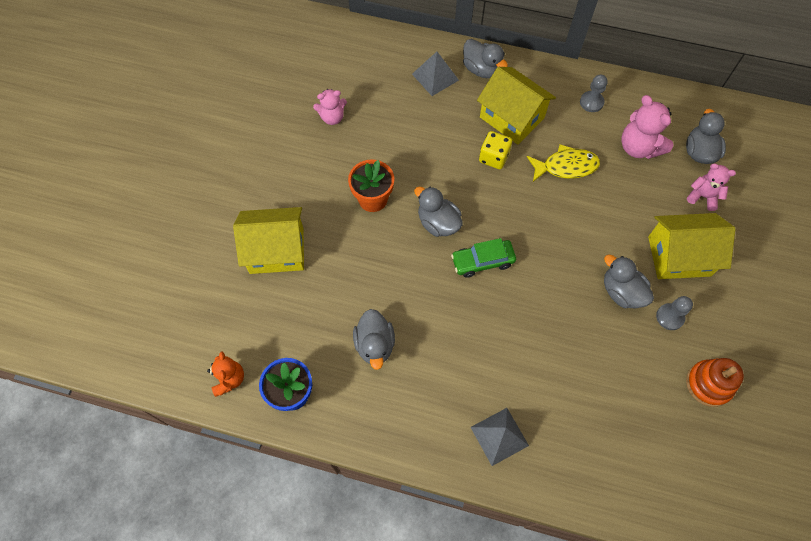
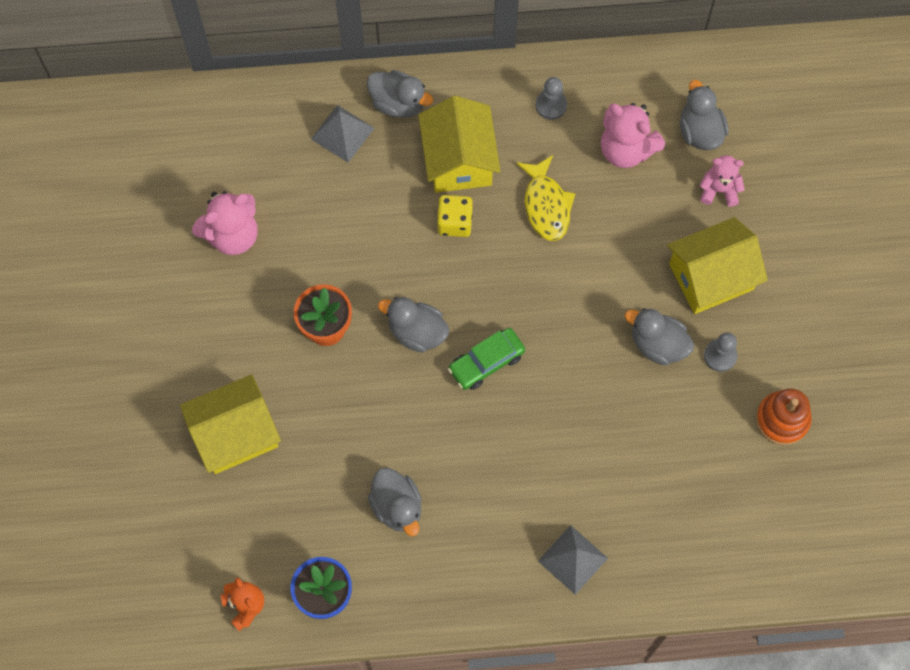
camera: 20 degrees left, 5 degrees up
(332, 117) = (232, 235): pink teddy bear -> pink teddy bear, size x1.56
(512, 117) = (459, 160): yellow house -> yellow house turned 60 degrees clockwise
(566, 166) = (546, 205): yellow fish -> yellow fish turned 105 degrees clockwise

